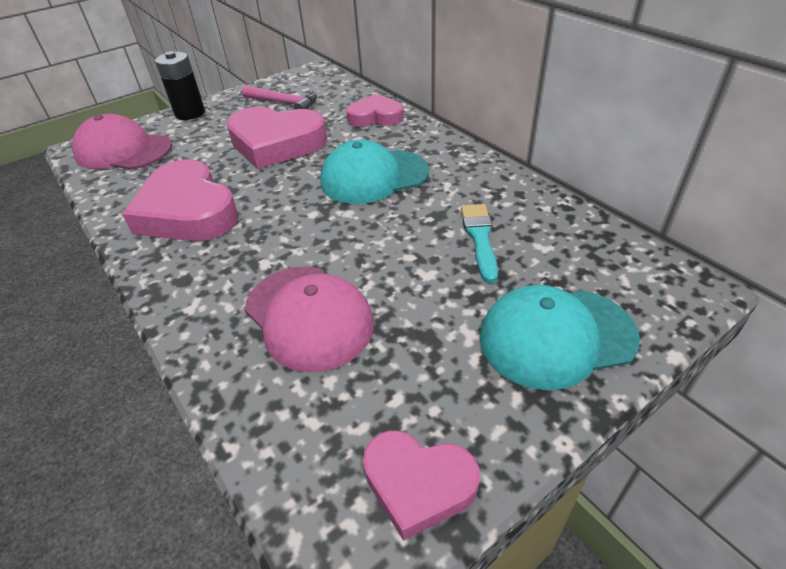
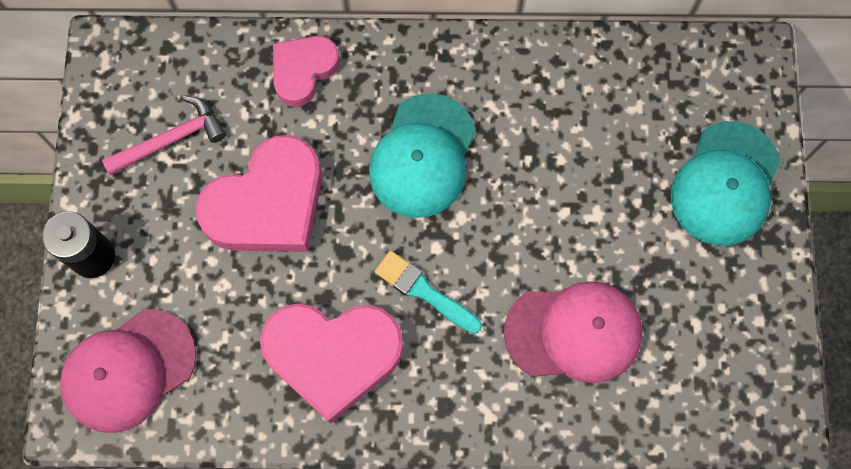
camera: 55 degrees left, 30 degrees up
(418, 484) = (764, 355): pink heart -> none
(479, 238) = (587, 143): turquoise brush -> turquoise brush (424, 291)

